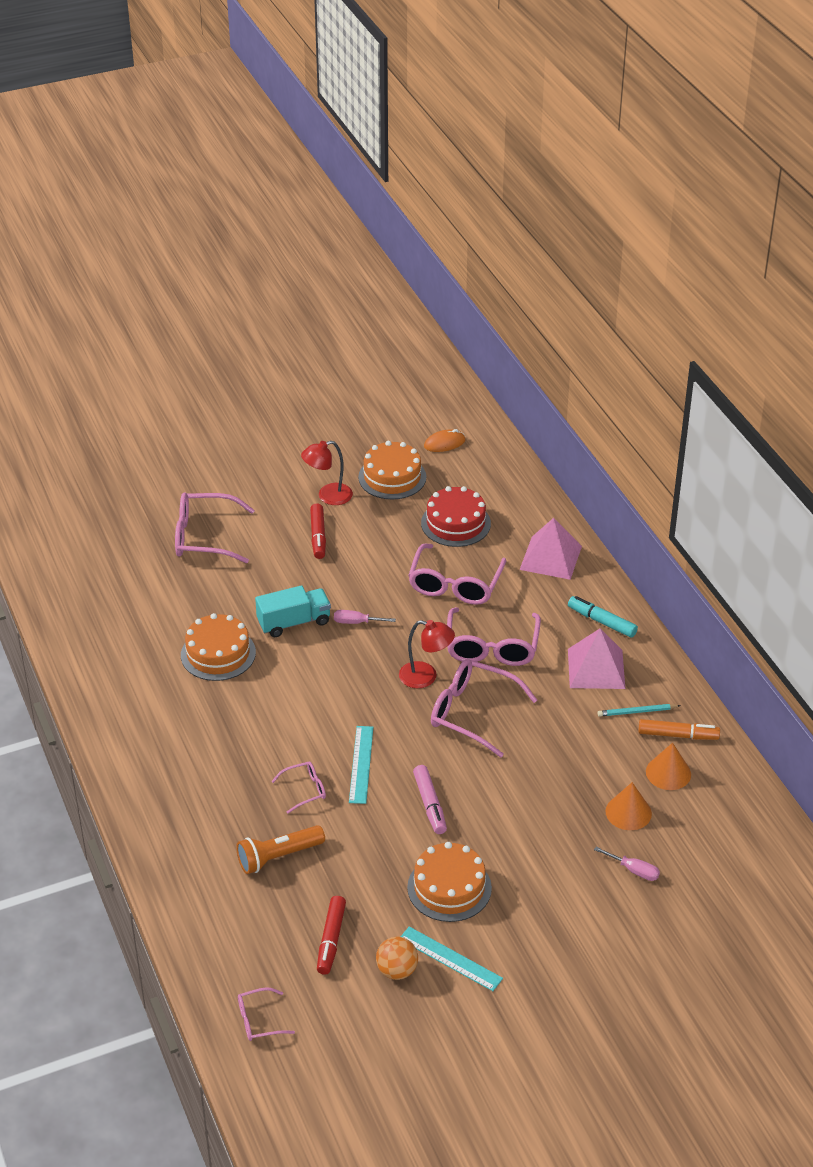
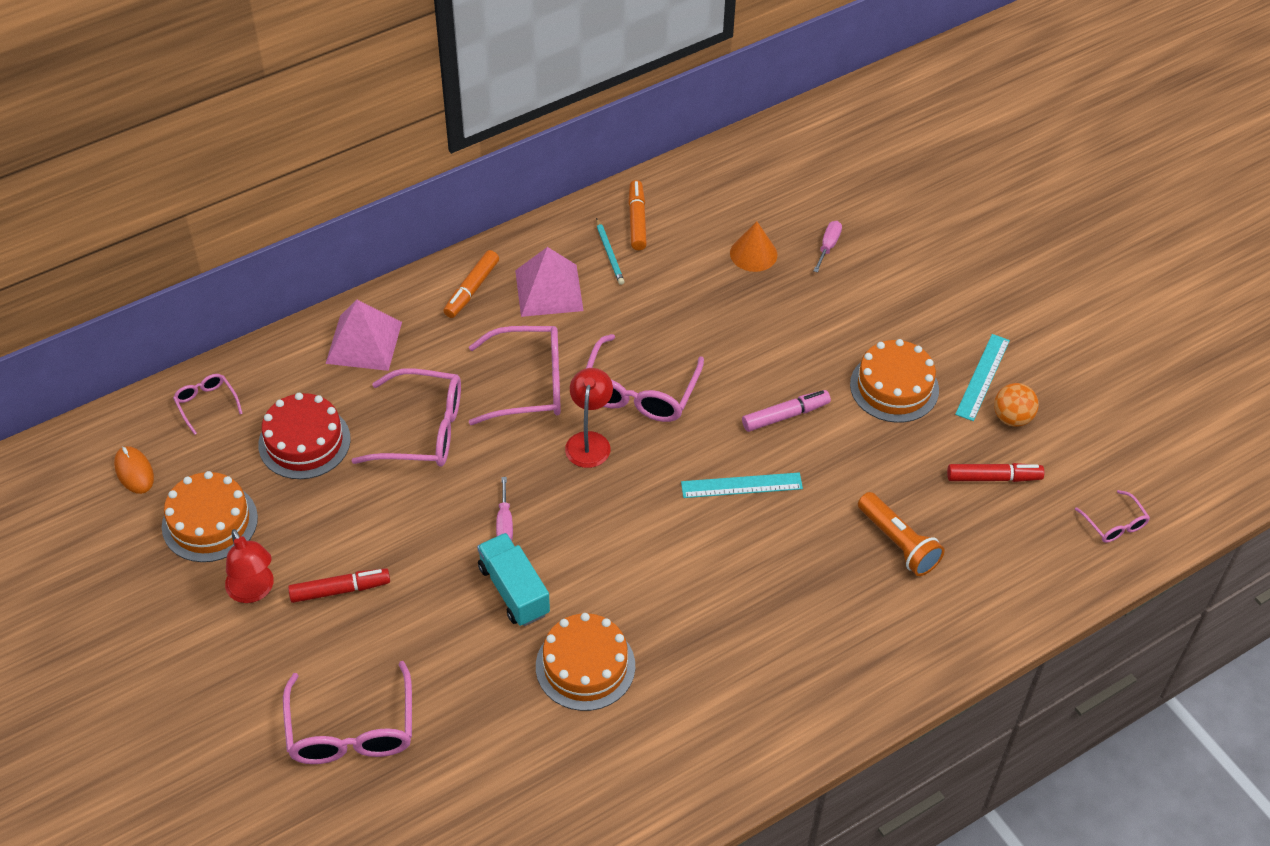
camera: 100 degrees left, 10 degrees up
(304, 790) = (794, 534): pink glasses -> pink glasses (206, 404)
(602, 621) = (471, 289): turquoise marker -> orange marker
(668, 773) = (692, 226): orange cone -> none

